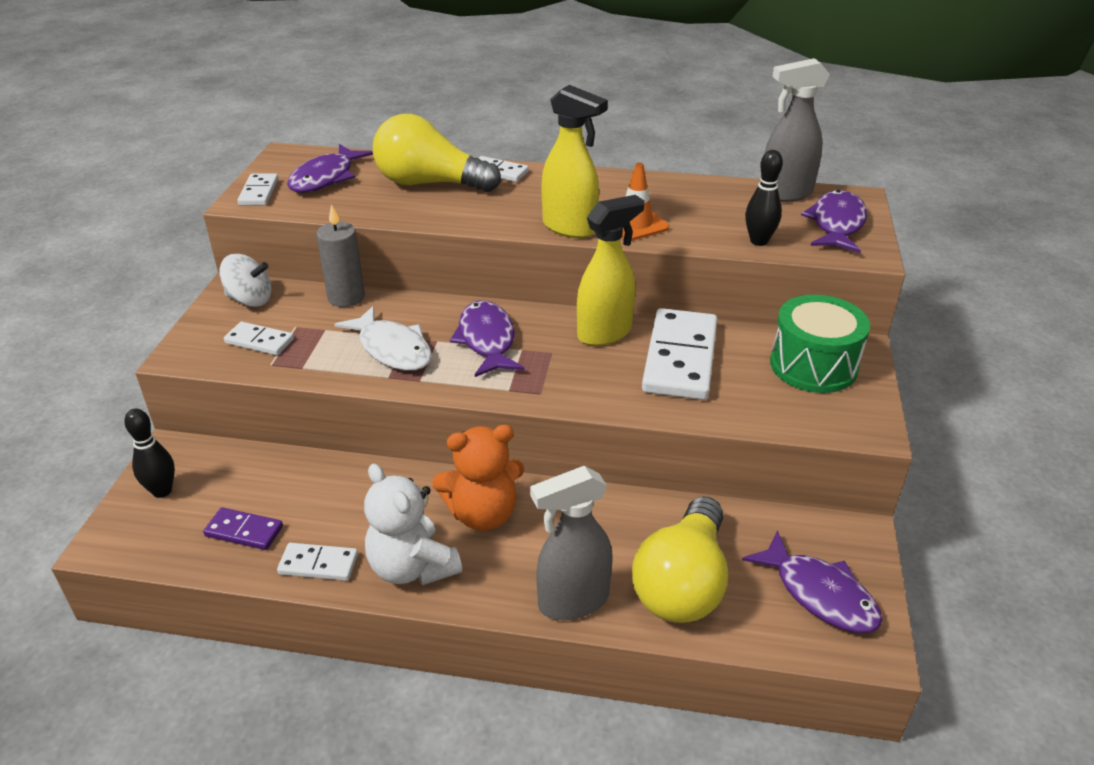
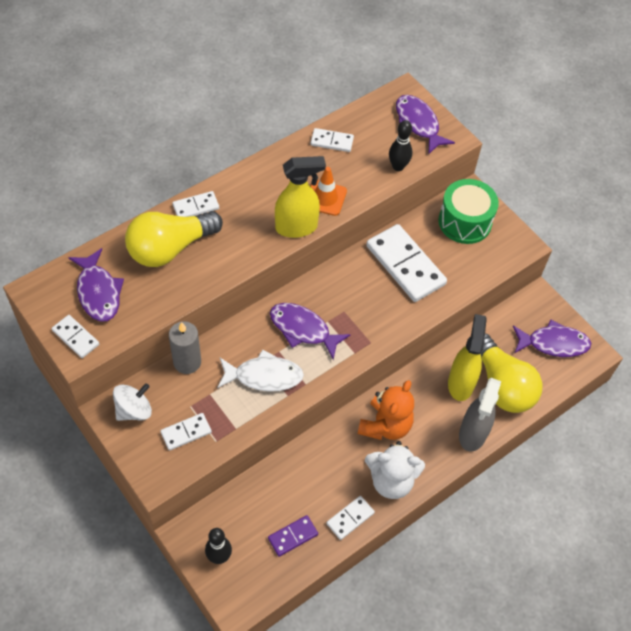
camera: 50 degrees left, 20 degrees up
(605, 333) = (353, 276): yellow spray bottle -> yellow spray bottle (461, 383)
(709, 193) = (332, 141): none -> white domino
(785, 194) = (369, 114): grey spray bottle -> none

